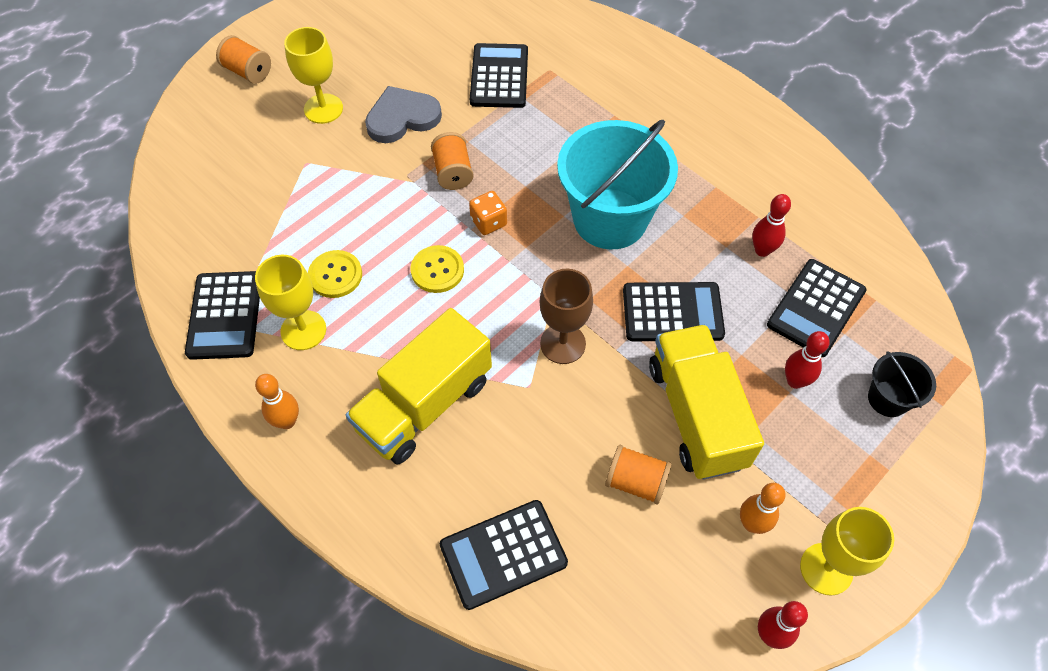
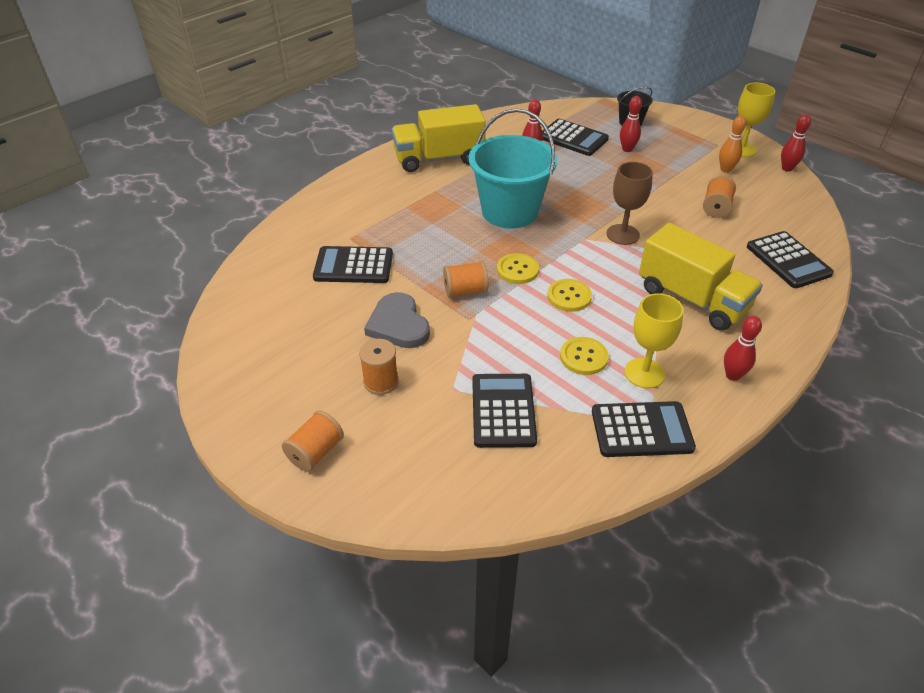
camera: 90 degrees left, 15 degrees down
(287, 421) = (732, 375): orange bowling pin -> red bowling pin
(323, 109) = (381, 382): yellow goblet -> orange spool
(488, 222) = (517, 270): orange dice -> yellow button
(672, 312) = (587, 189): black calculator -> black calculator (503, 411)
(696, 415) = (661, 184): yellow truck -> yellow truck (439, 159)

